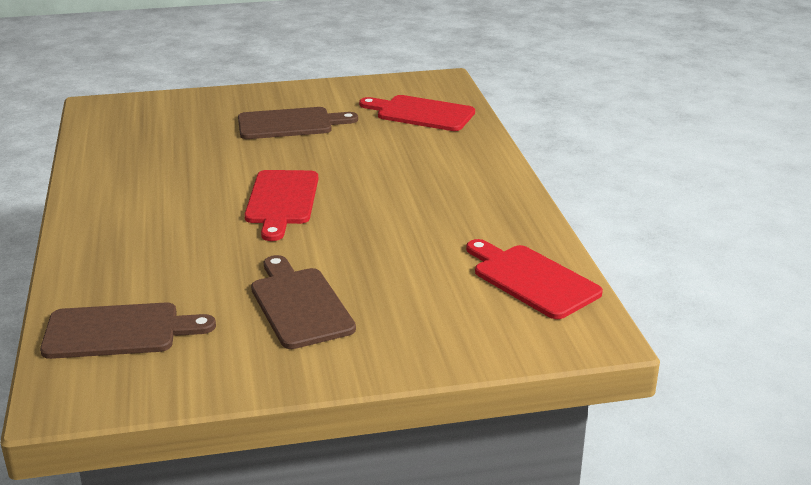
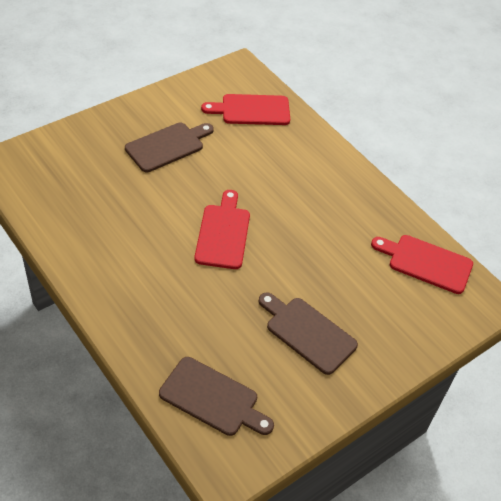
camera: 30 degrees left, 20 degrees up
(118, 331) = (212, 398): brown cutting board -> brown cutting board turned 60 degrees clockwise
(282, 200) = (223, 233): red cutting board -> red cutting board turned 150 degrees counterclockwise

